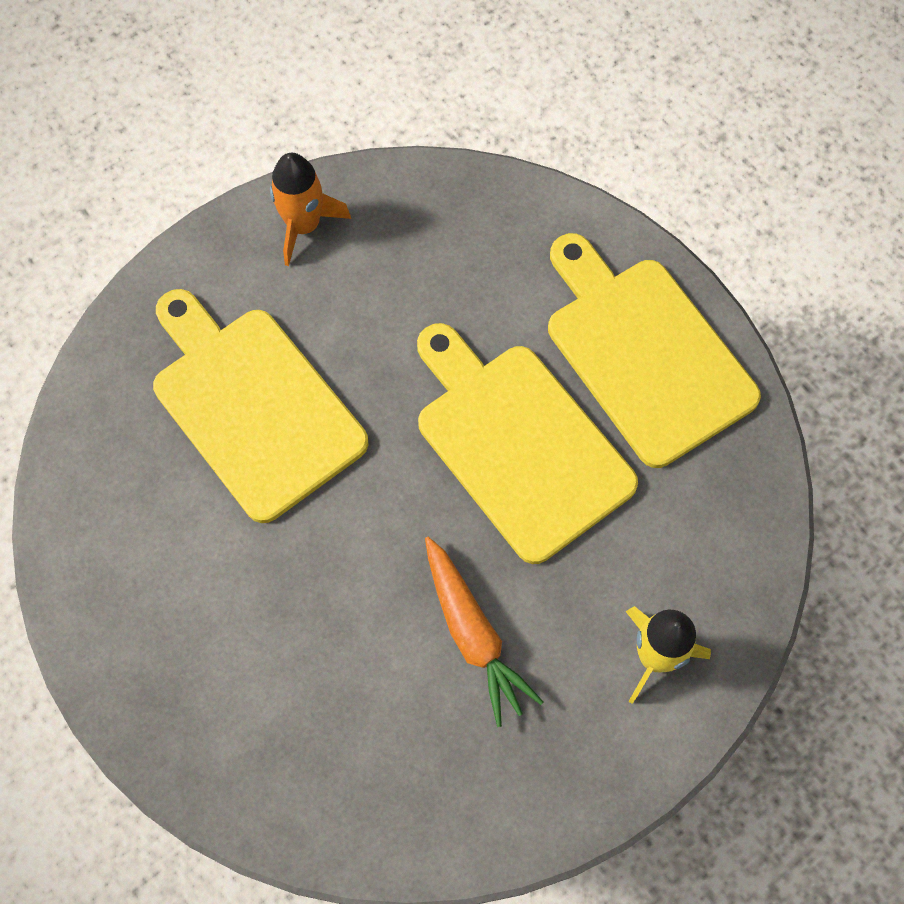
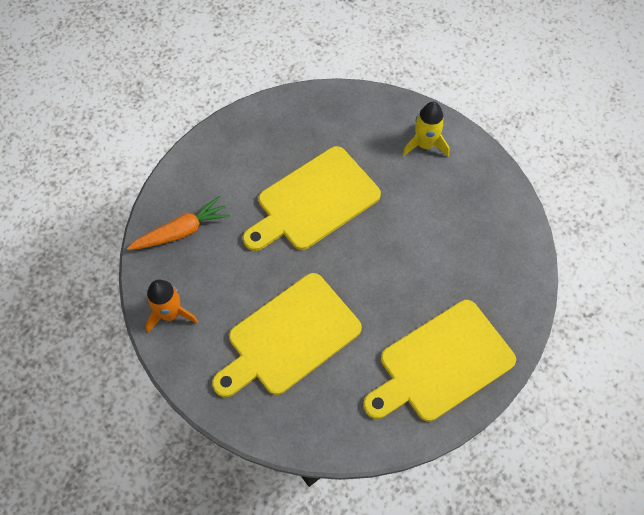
camera: 90 degrees left, 5 degrees down
(473, 634) = (419, 223): orange carrot -> orange carrot (181, 231)
(644, 353) = (263, 142): yellow cutting board -> yellow cutting board (441, 363)

